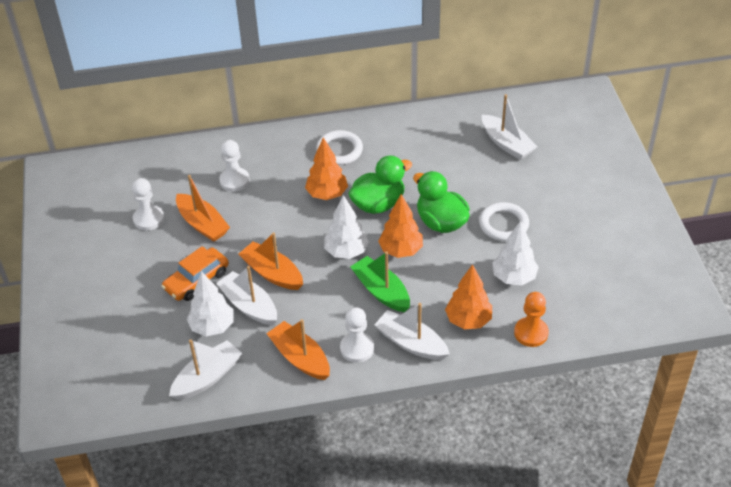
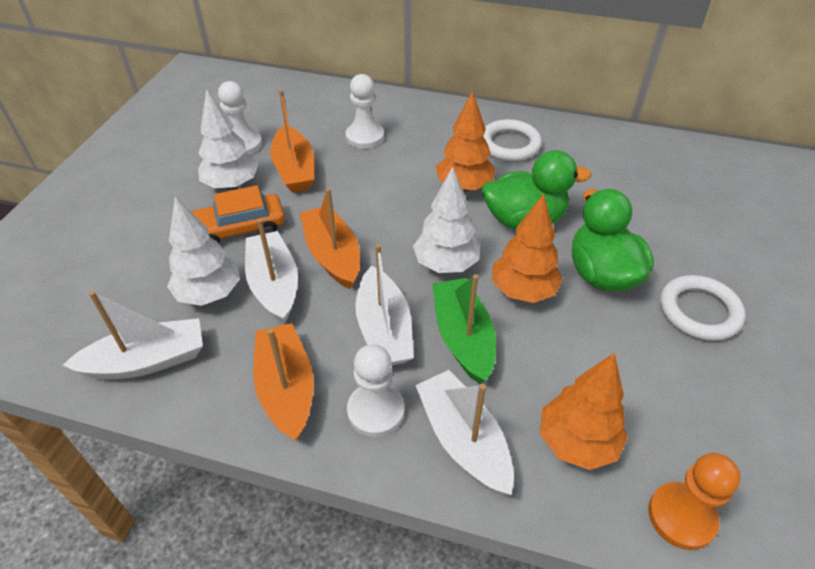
camera: 25 degrees right, 0 degrees up
(507, 144) = (744, 206): white boat -> white boat (384, 329)
(514, 277) = (686, 401): white tree -> white tree (232, 185)

